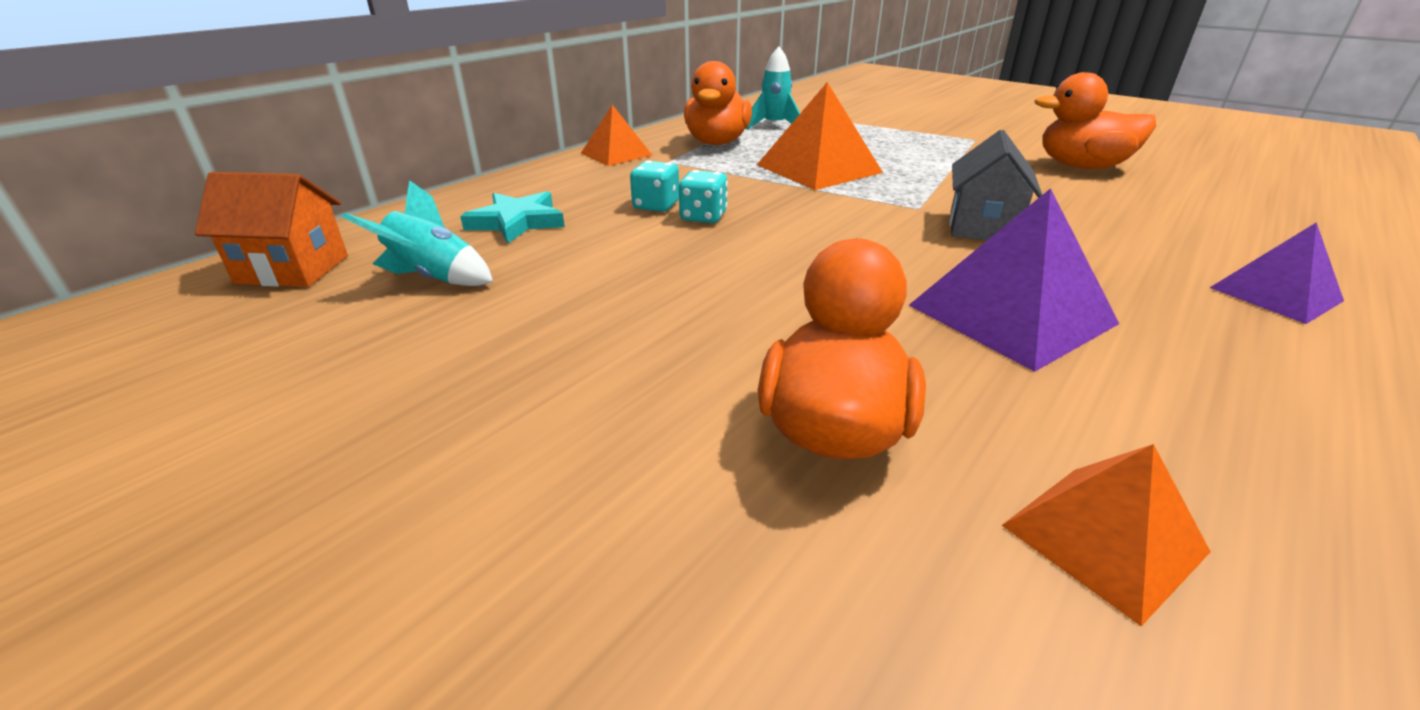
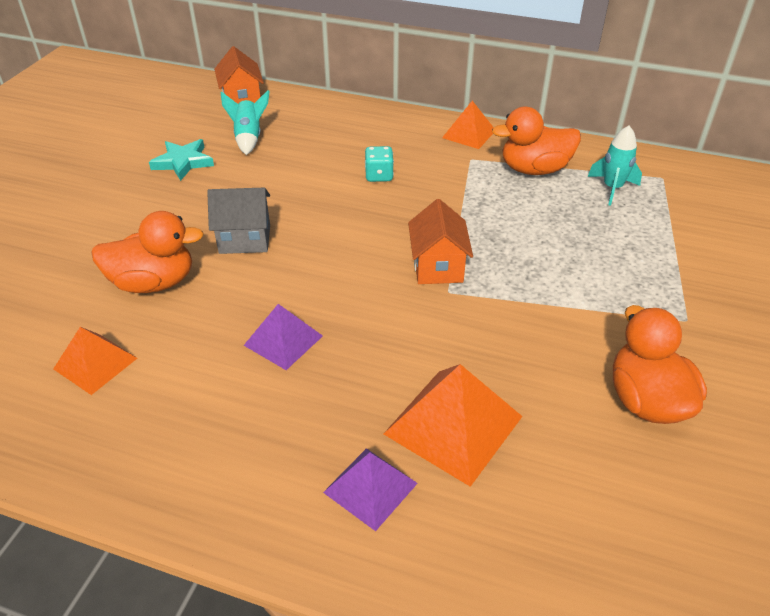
camera: 70 degrees right, 10 degrees up
(517, 222) = (326, 137): turquoise star -> turquoise star (183, 162)
(703, 217) = (371, 198): turquoise dice -> none
(818, 168) = (507, 230): orange pyramid -> orange pyramid (453, 425)
(871, 205) = (437, 267): none -> orange house
(982, 227) = (425, 327): grey house -> grey house (245, 239)
(1011, 314) = (283, 340): purple pyramid -> purple pyramid, size x0.62

